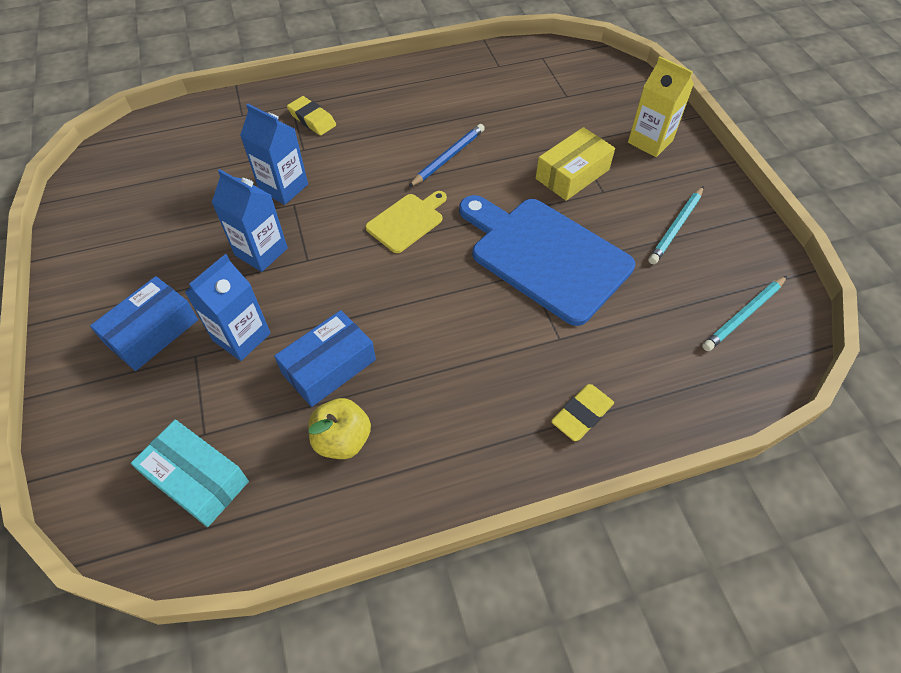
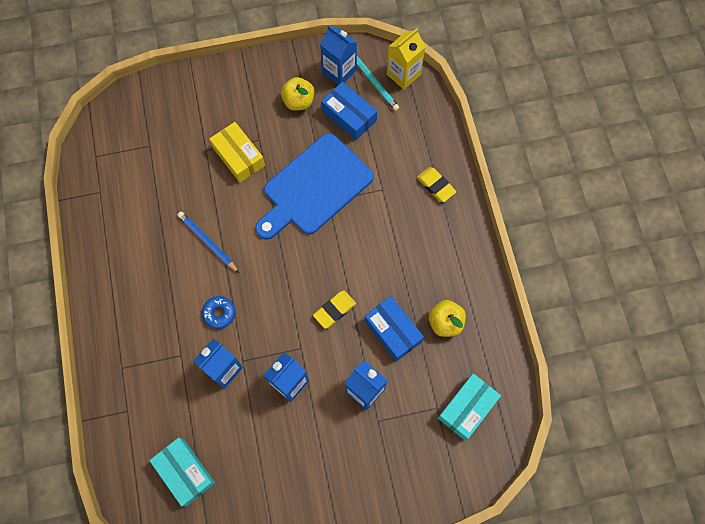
camera: 85 degrees left, 15 degrees up
(152, 332) = (356, 454): blue box -> blue box (349, 116)
(163, 167) = (185, 472): none -> turquoise box
(312, 119) = (144, 349): yellow eraser -> yellow eraser (334, 310)
(355, 177) = (219, 313): none -> blue donut
(407, 221) = (271, 276): yellow cutting board -> none
(650, 141) = (212, 98): yellow carton -> yellow carton (403, 74)
(676, 227) = (298, 101): turquoise pencil -> yellow apple
(745, 270) = (339, 71): none -> blue carton

